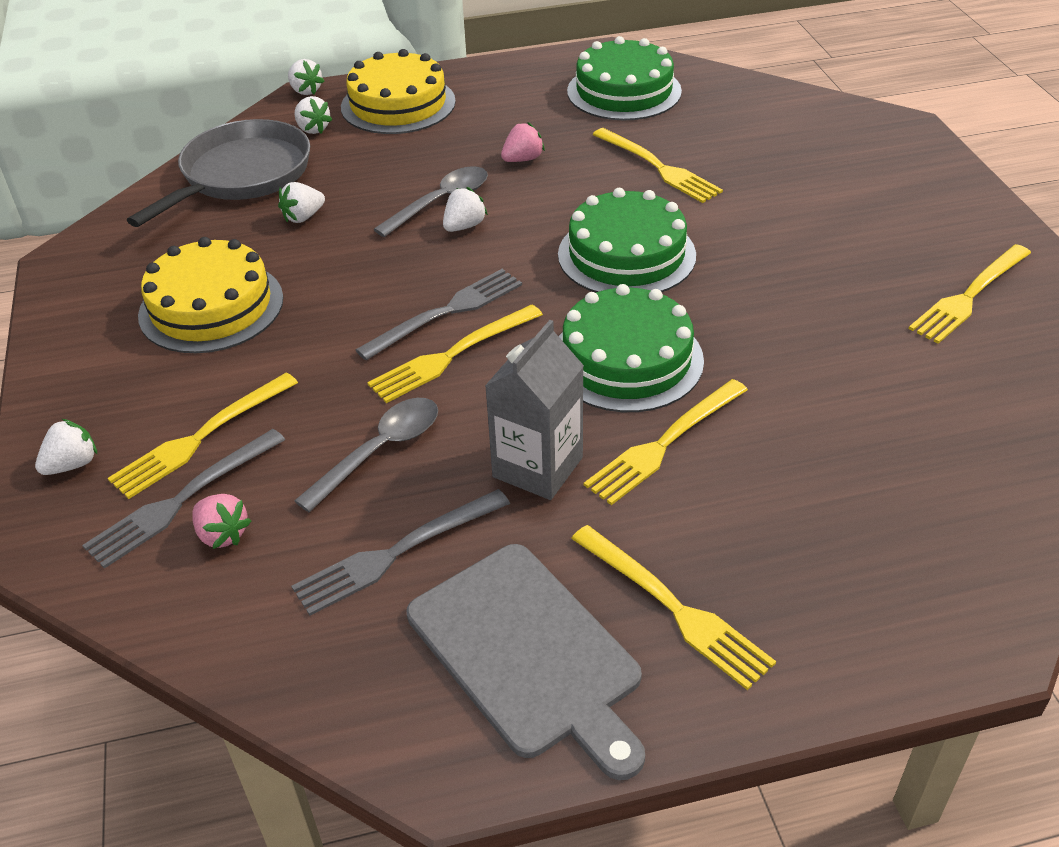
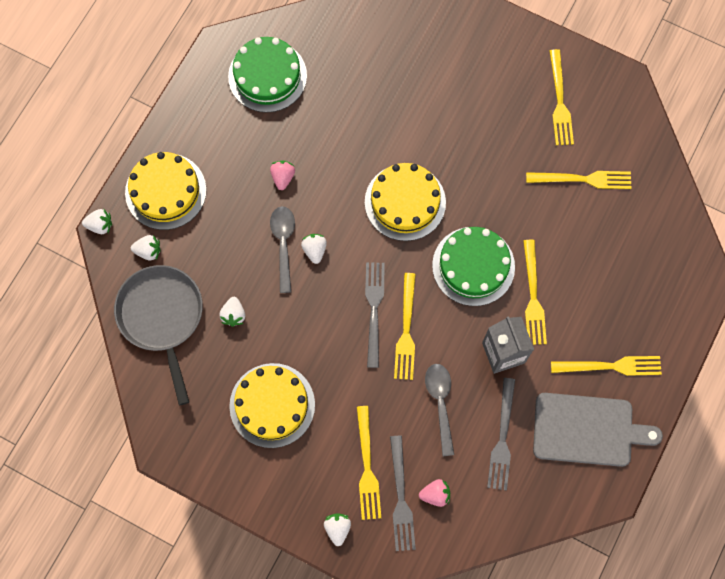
camera: 50 degrees left, 30 degrees up
(626, 255) = (405, 202): green cake -> yellow cake
(658, 167) = (352, 126): yellow fork -> yellow fork (583, 179)

